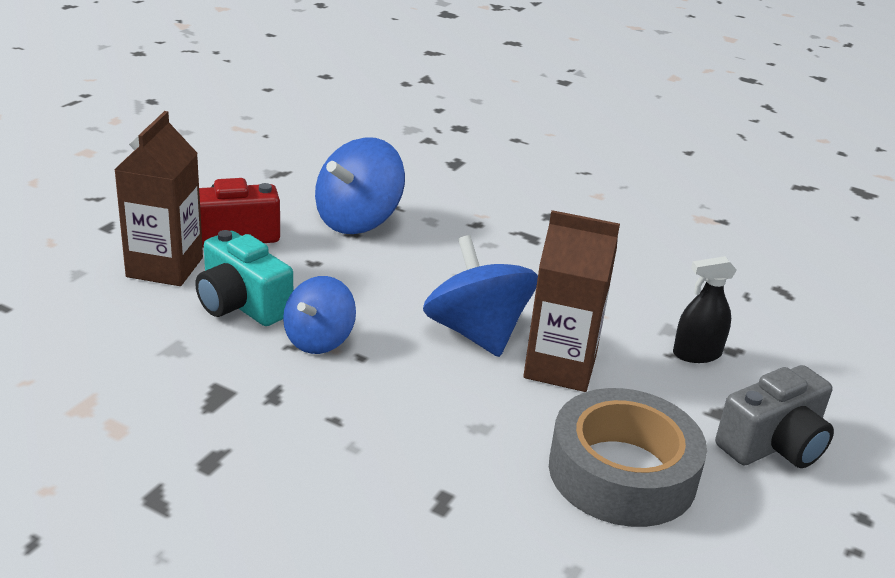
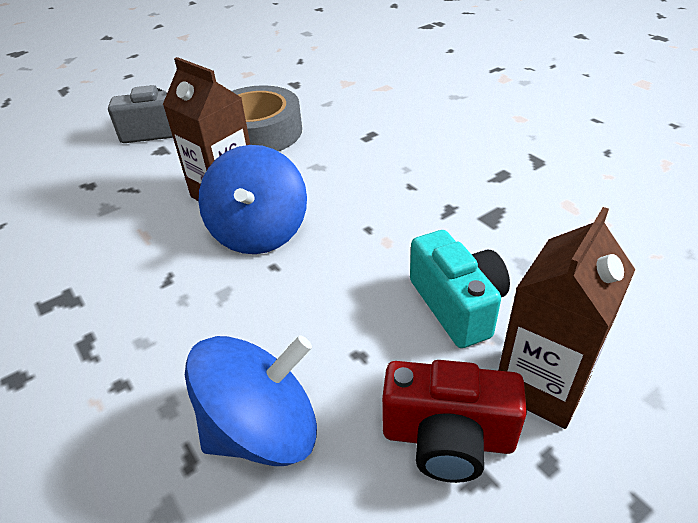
camera: 150 degrees left, 10 degrees up
(319, 340) = (396, 250): blue spinning top -> none
(696, 354) = (117, 186): black spray bottle -> none

